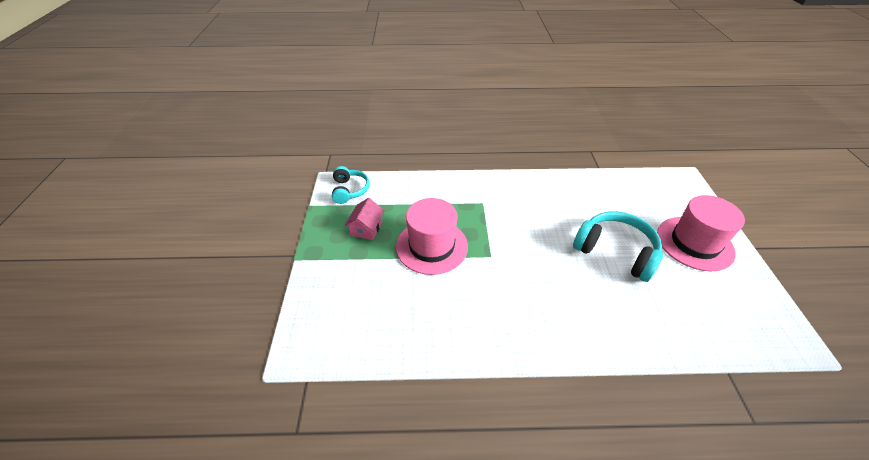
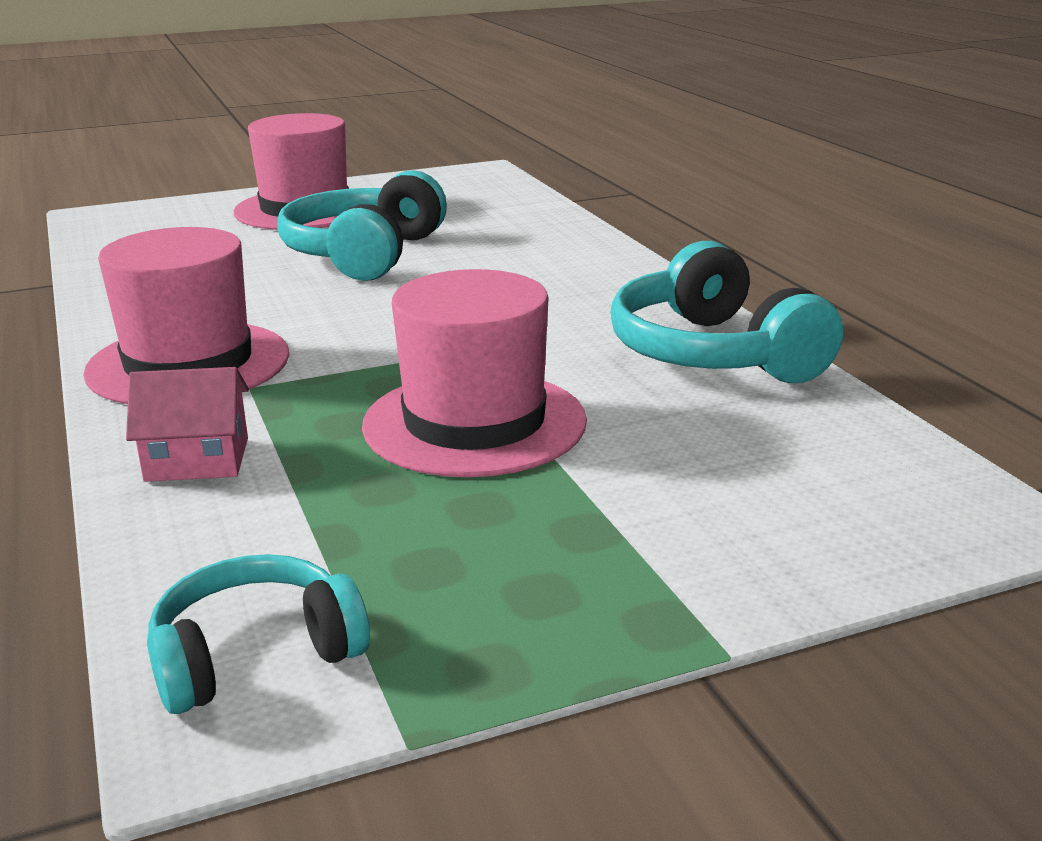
camera: 110 degrees left, 20 degrees down
(366, 228) = (468, 545): pink house -> pink house (197, 459)
(455, 334) = (713, 353): none -> turquoise headphones
(506, 192) = (188, 363): none -> pink hat

